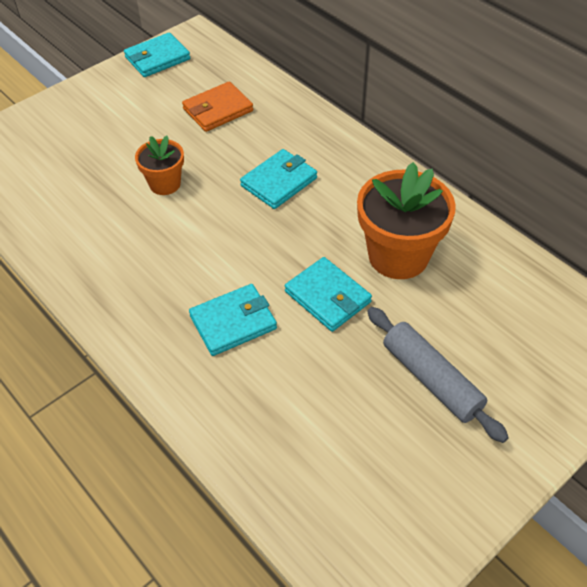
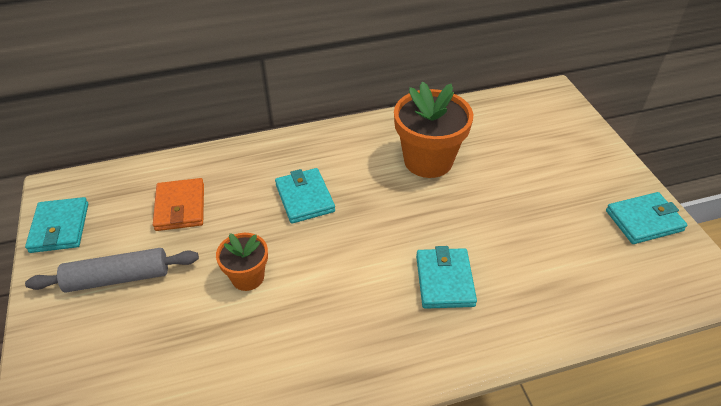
camera: 65 degrees left, 5 degrees down
(328, 297) = (447, 213): turquoise wallet -> turquoise wallet (644, 220)
(431, 379) = (548, 187): grey rolling pin -> grey rolling pin (118, 278)

